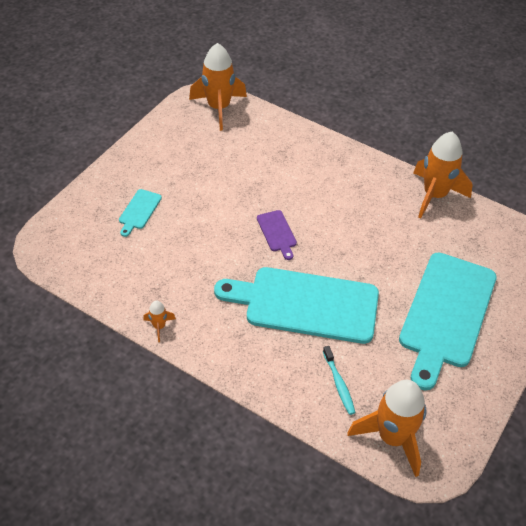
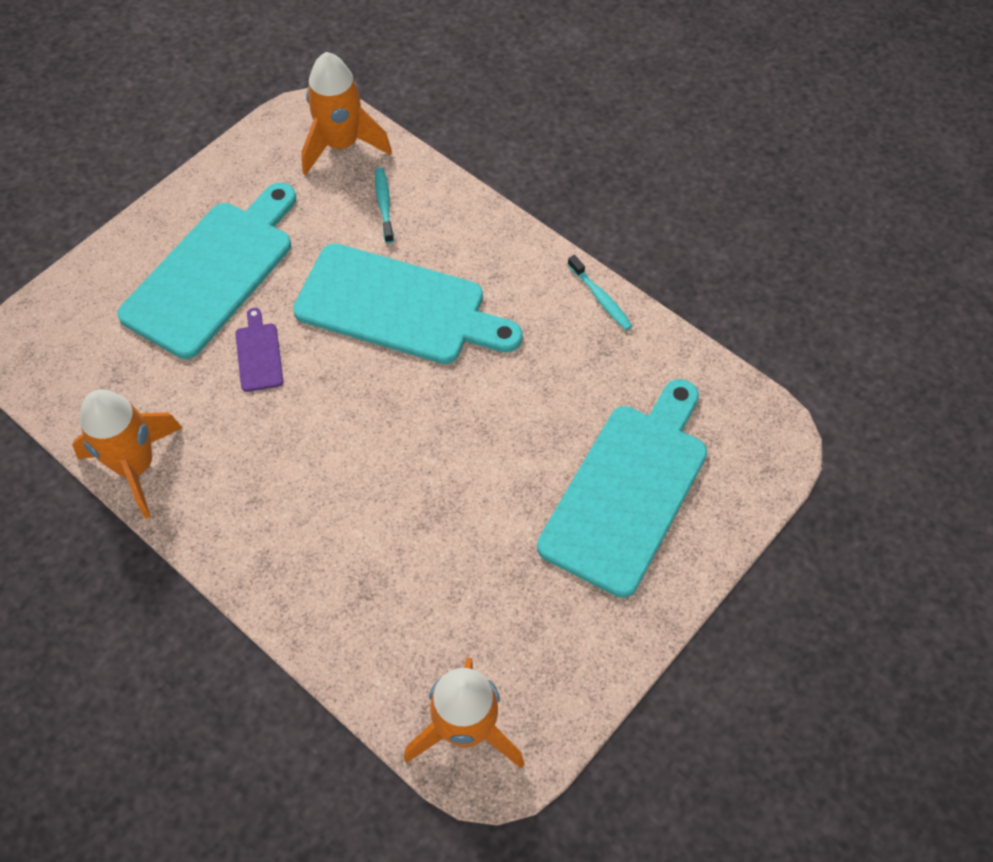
camera: 170 degrees left, 10 degrees up
(139, 211) = (628, 490): turquoise cutting board -> turquoise cutting board, size x2.40
(159, 326) = (600, 298): orange rocket -> turquoise toothbrush
(277, 233) = (412, 424): purple cutting board -> purple cutting board (258, 354)

